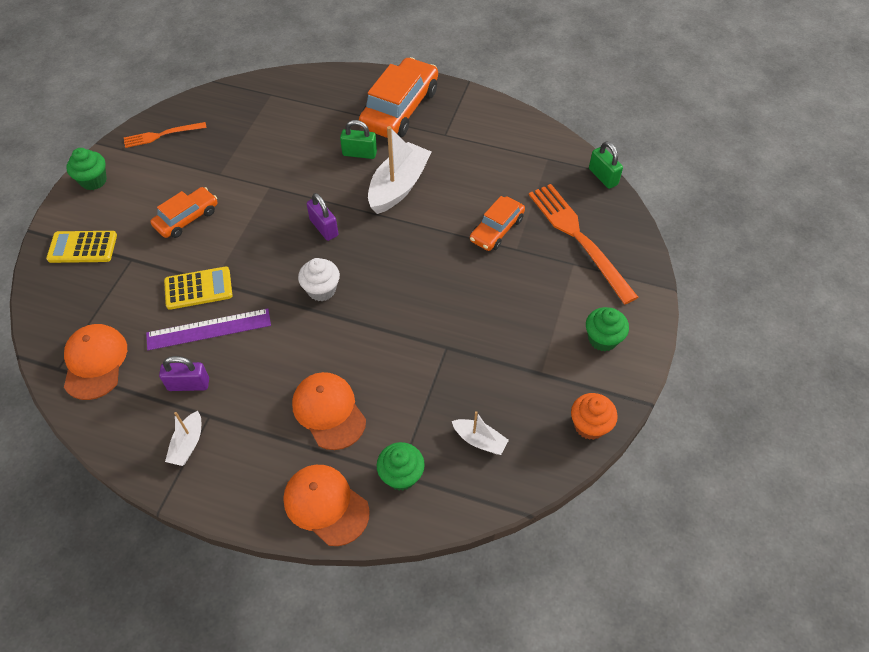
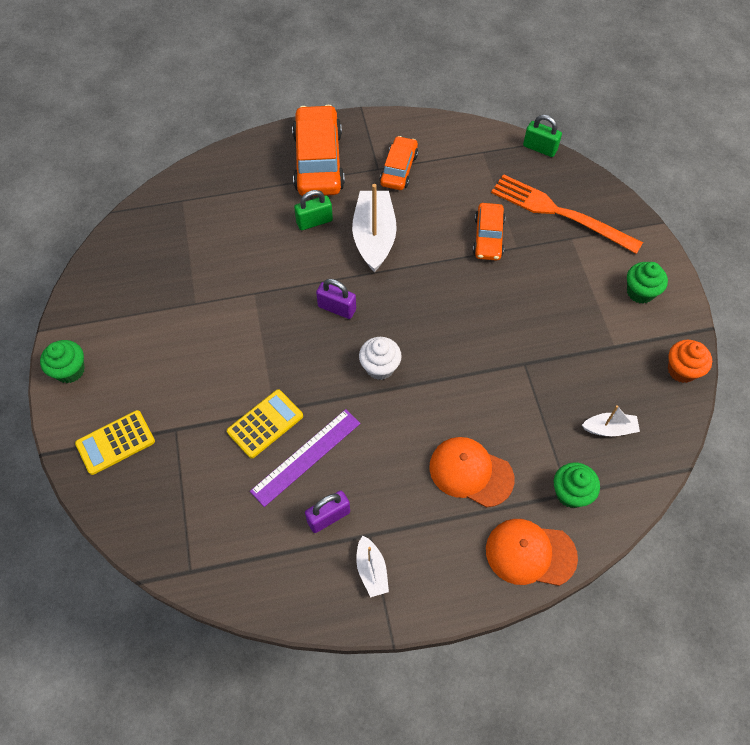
camera: 30 degrees left, 5 degrees up
(95, 362) = (222, 545): orange cap -> none
(162, 135) = (104, 291): orange fork -> none
(187, 218) = (198, 362): orange car -> orange car (399, 169)

